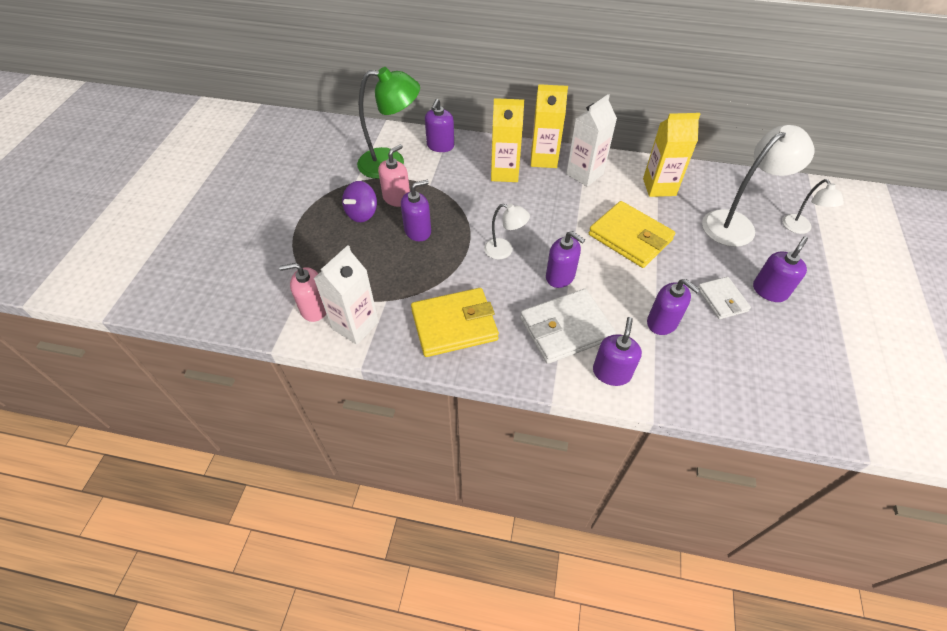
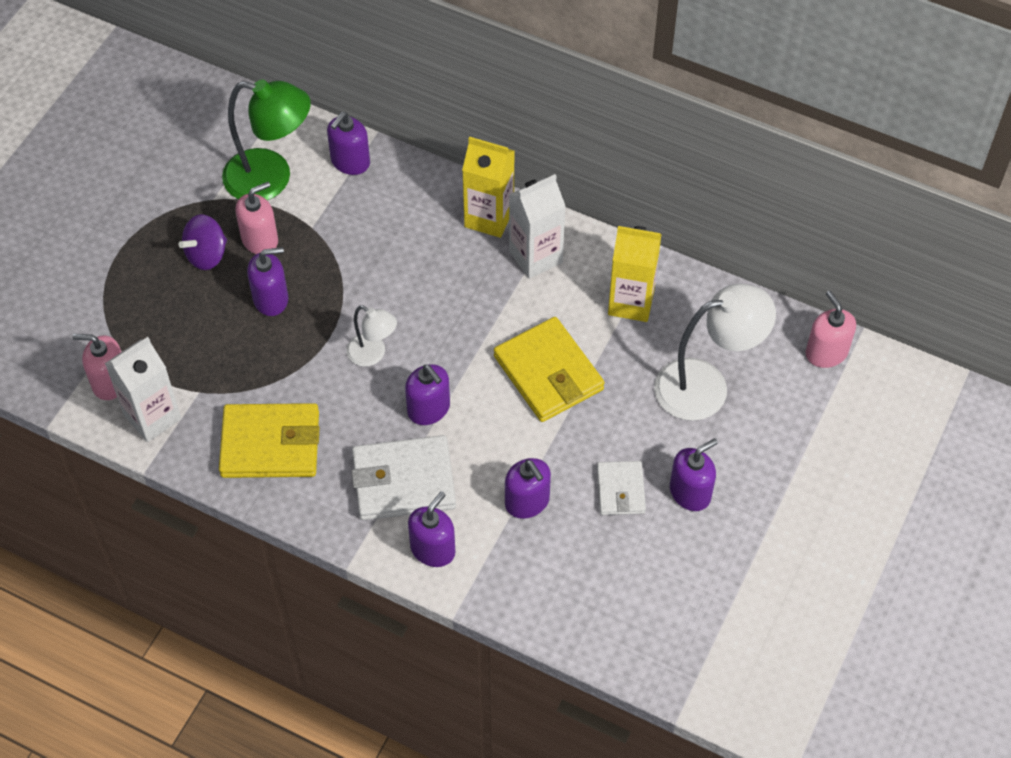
camera: 15 degrees right, 5 degrees up
(504, 173) = (423, 230): yellow carton -> none
(796, 191) = (826, 353): none -> pink soap dispenser
(799, 228) = (791, 413): white lamp -> none

